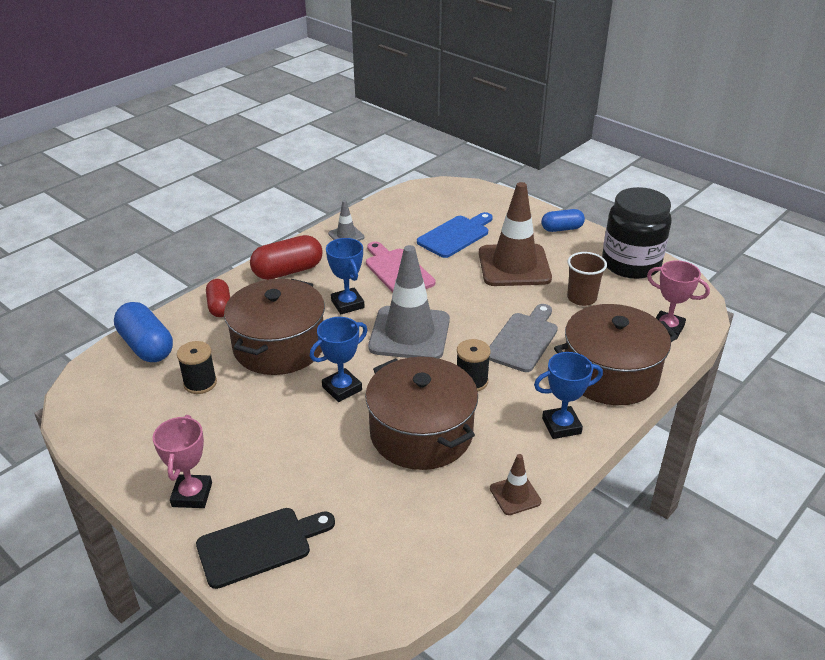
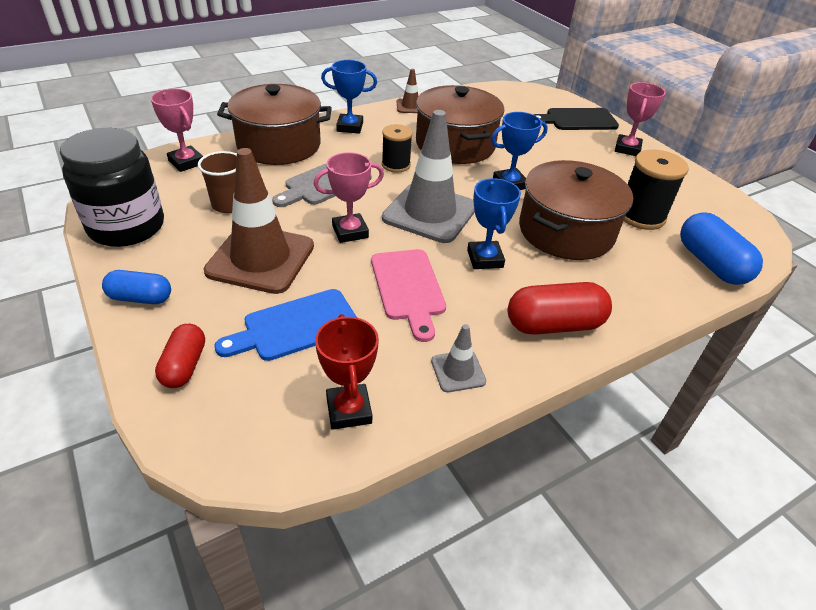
camera: 165 degrees left, 5 degrees up
(200, 383) = (641, 216): black spool -> black spool, size x1.54
(220, 307) = (639, 292): red capsule -> red capsule (184, 366)
(399, 209) = (348, 410): none -> red trophy
(466, 300) = (350, 232): none -> pink trophy

